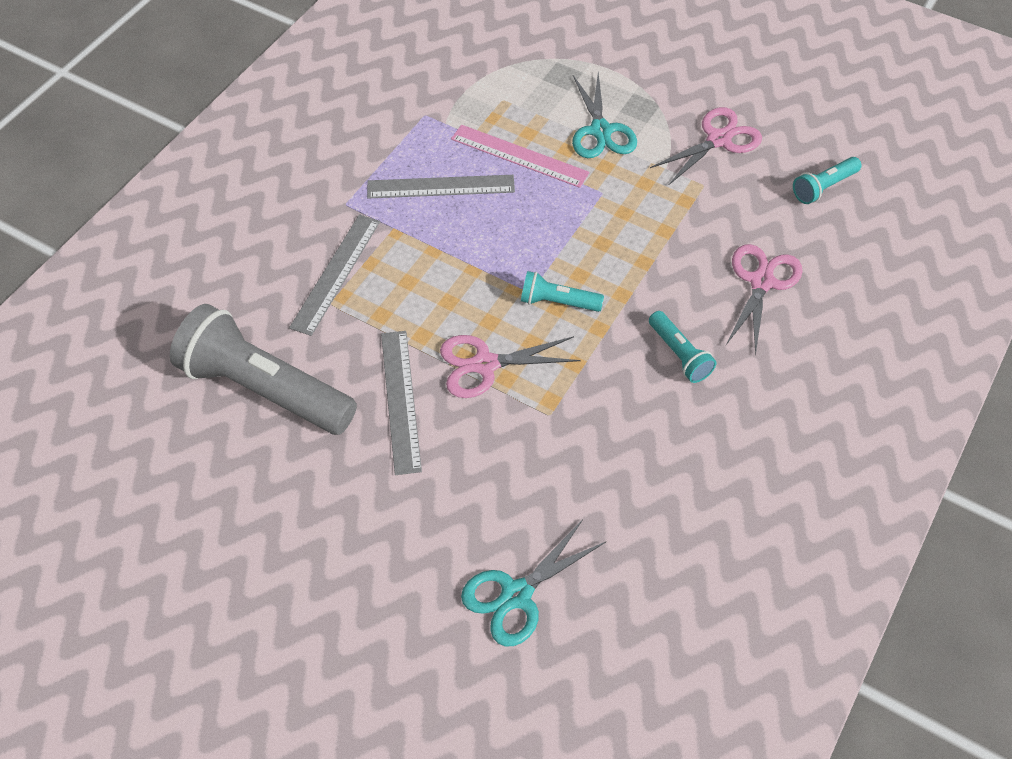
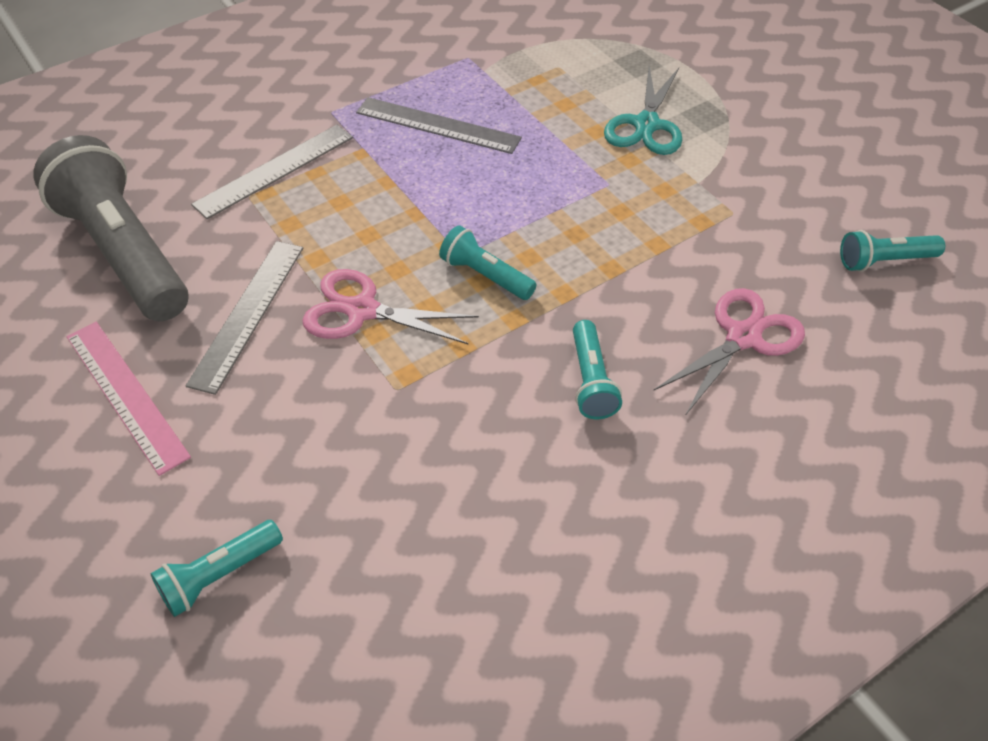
camera: 25 degrees right, 5 degrees down
(516, 595) = (219, 575): turquoise scissors -> turquoise flashlight
(519, 156) = (540, 122): pink ruler -> pink ruler (126, 395)
(718, 140) = (780, 173): pink scissors -> none

